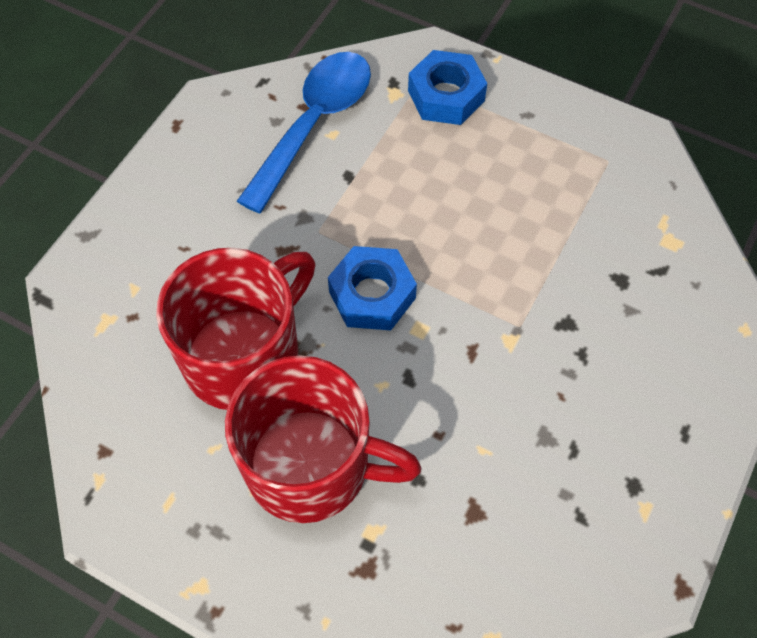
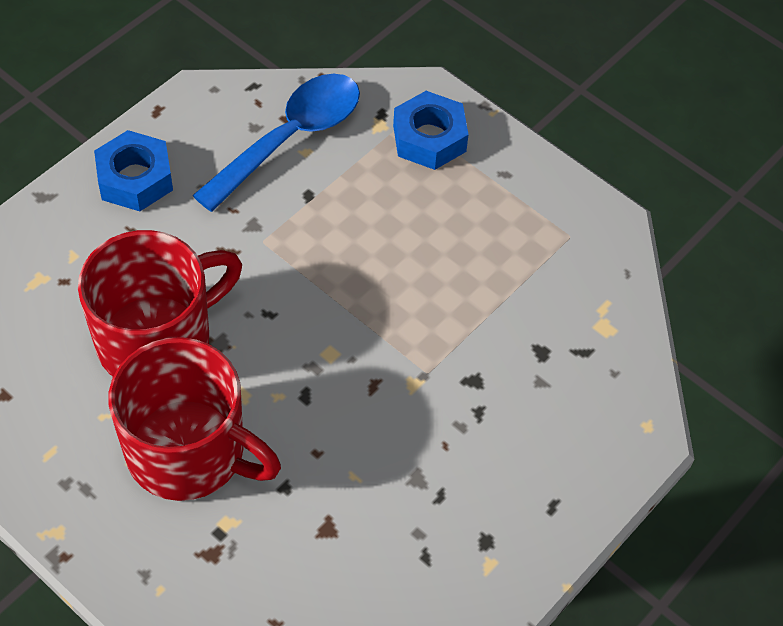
camera: 10 degrees right, 5 degrees down
(372, 295) = (295, 311): blue nut -> blue nut (135, 179)

